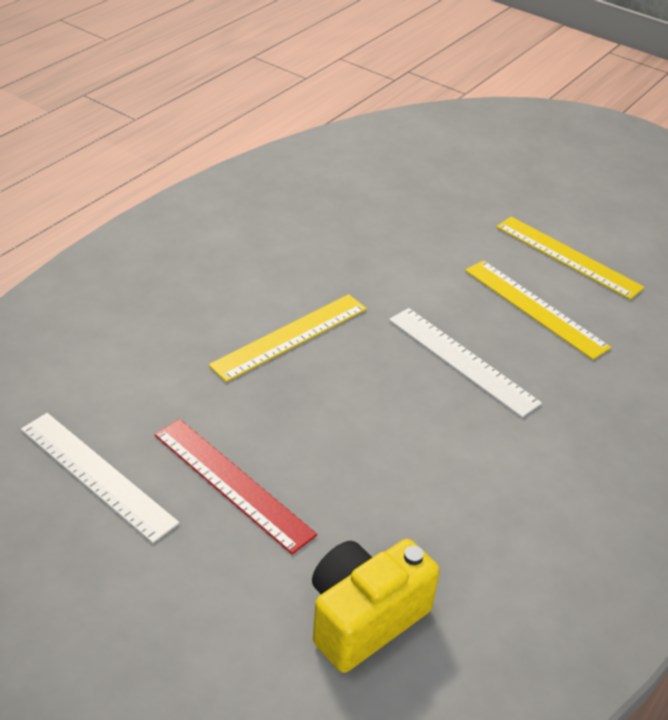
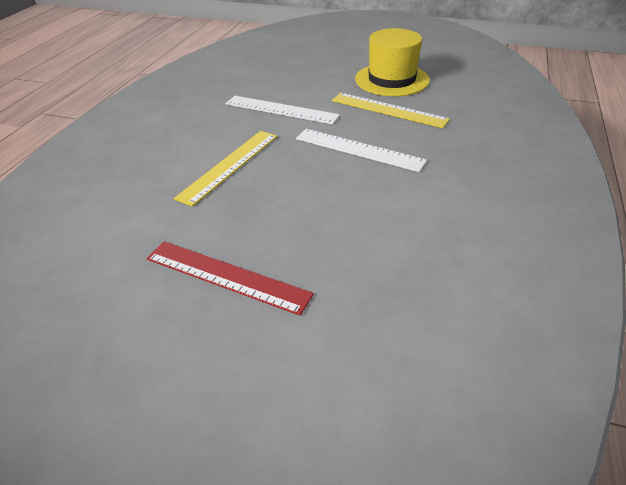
camera: 15 degrees left, 0 degrees up
(97, 475) = (105, 304): white ruler -> white ruler (281, 109)
(364, 618) = (385, 347): yellow camera -> none
(568, 257) = (391, 80): yellow ruler -> yellow hat

